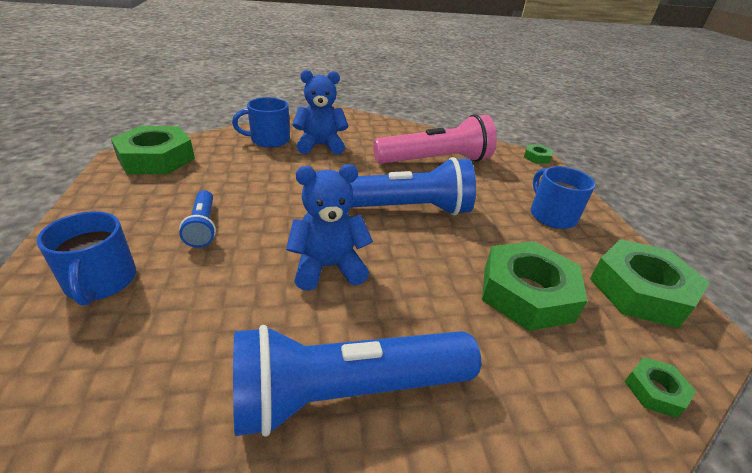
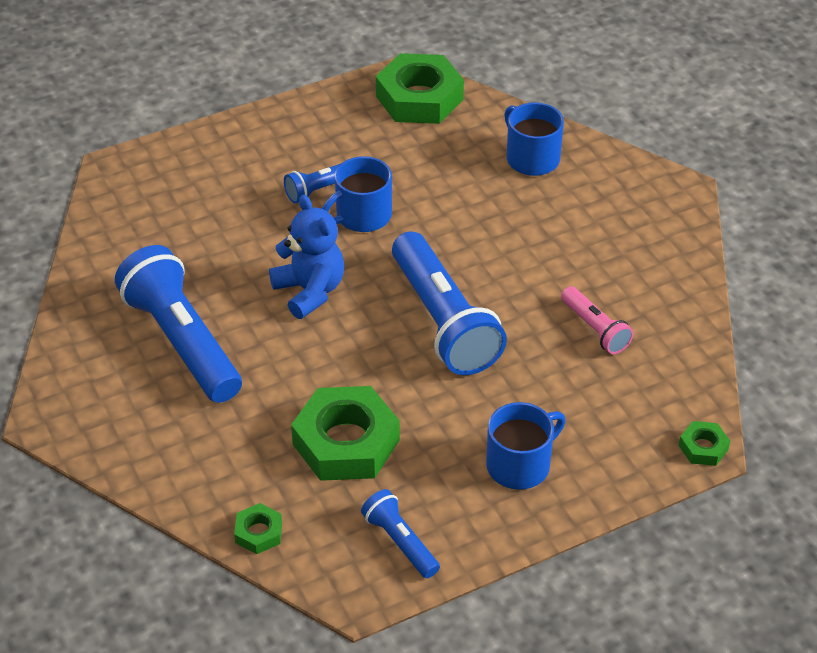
camera: 75 degrees right, 10 degrees up
(101, 281) = (225, 170): blue mug -> blue mug (362, 216)
(320, 146) = (552, 207): blue teddy bear -> none
(435, 161) = (595, 329): pink flashlight -> pink flashlight, size x0.50
(640, 290) = (400, 542): green nut -> blue flashlight

